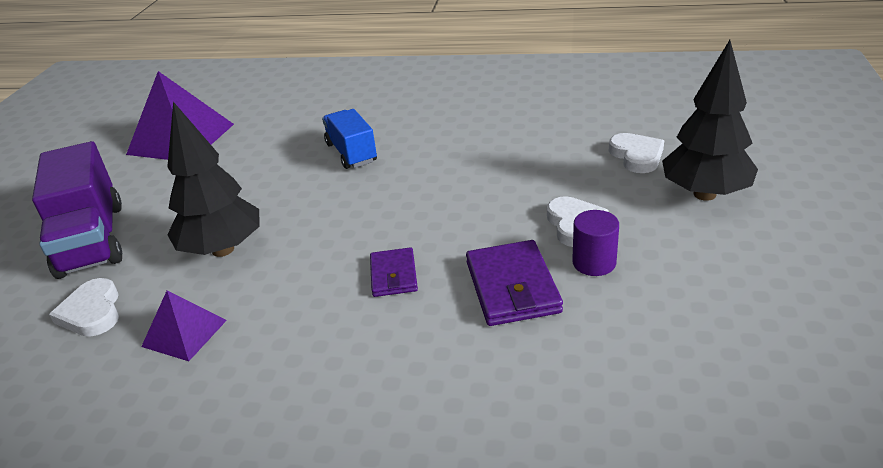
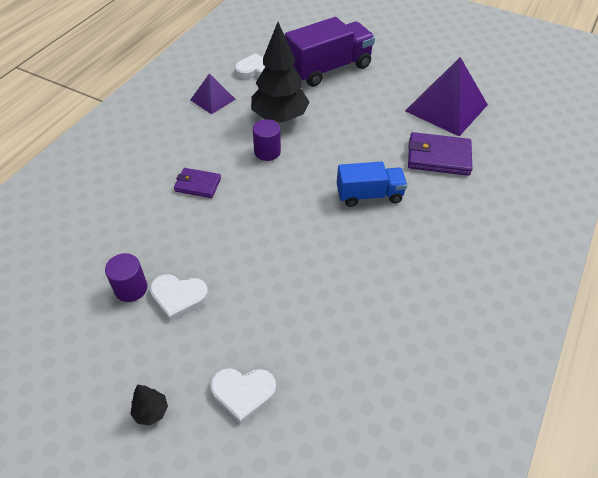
camera: 105 degrees right, 15 degrees up
(91, 239) = (328, 69): purple truck -> purple truck turned 150 degrees clockwise
(302, 238) = (267, 152): none -> purple cylinder
(512, 287) = (143, 236): purple wallet -> purple wallet (438, 157)
(704, 194) = (151, 411): black tree -> black tree, size x0.42

